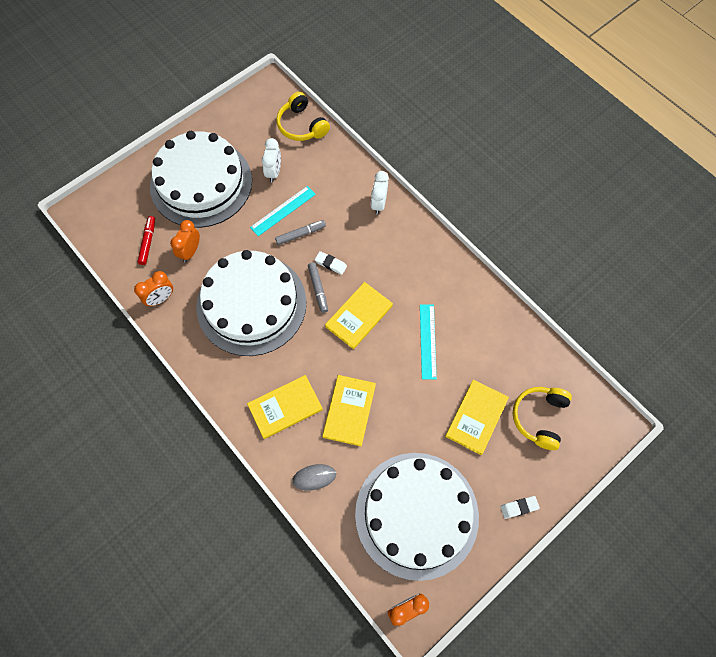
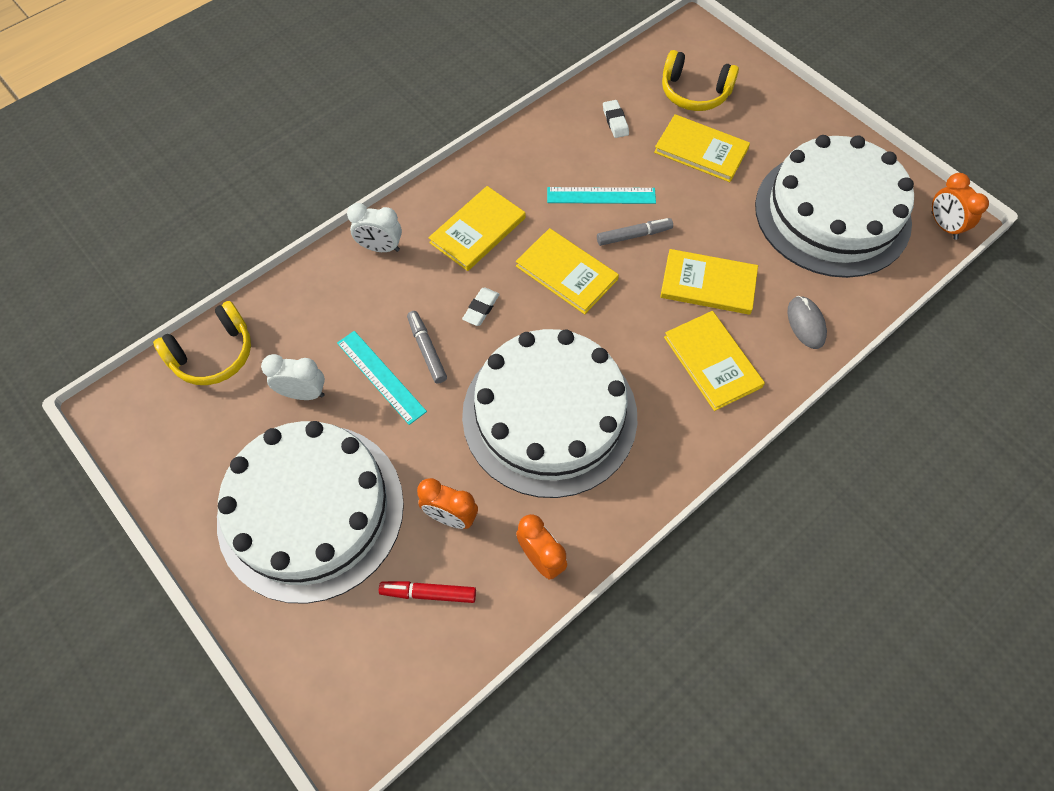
camera: 90 degrees left, 5 degrees down
(318, 289) = (523, 324): grey marker -> grey marker (634, 235)
(394, 260) = (478, 230): none -> yellow book
(519, 507) = (804, 118): white eraser -> white eraser (615, 121)

